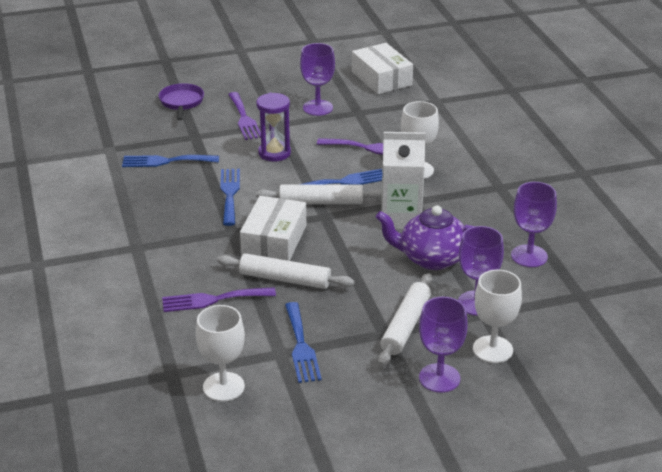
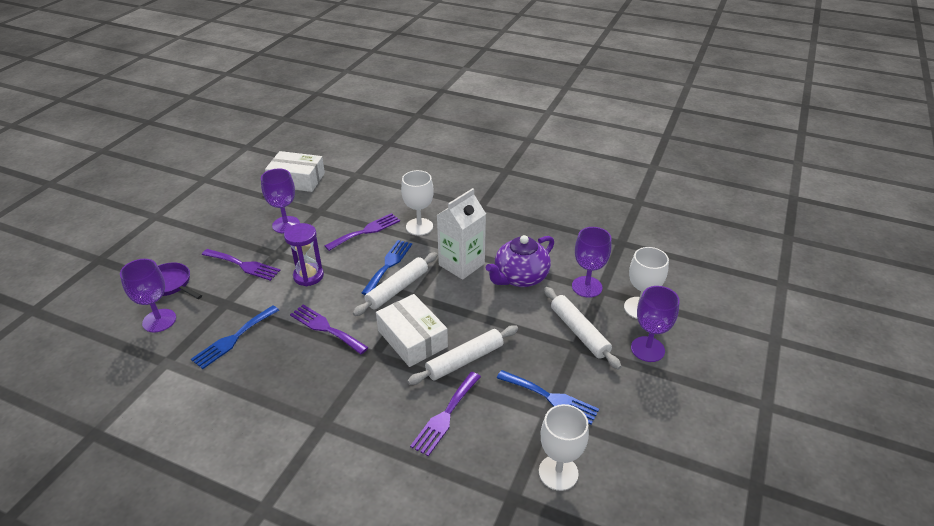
camera: 50 degrees left, 5 degrees up
(230, 194) = (326, 328): blue fork -> purple fork
(529, 256) = (562, 238): purple goblet -> purple goblet (159, 320)

